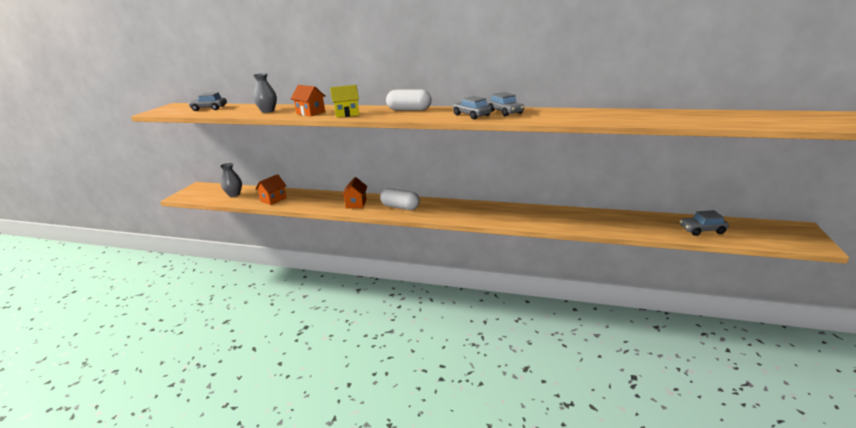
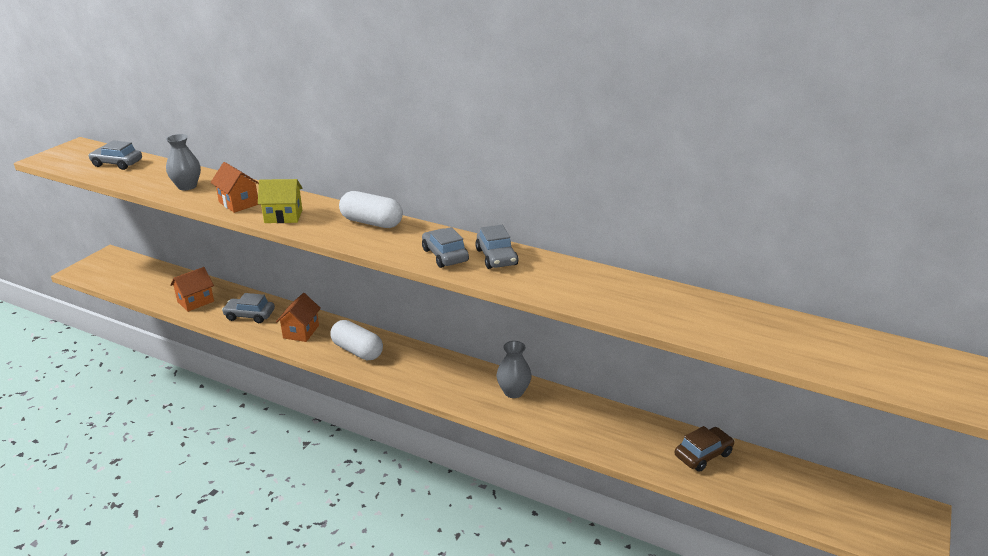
camera: 10 degrees right, 5 degrees up
(234, 194) = (149, 281): grey vase -> grey vase (513, 392)
(655, 222) = (703, 455): none -> brown car
(702, 230) = (762, 485): grey car -> grey car (249, 315)

